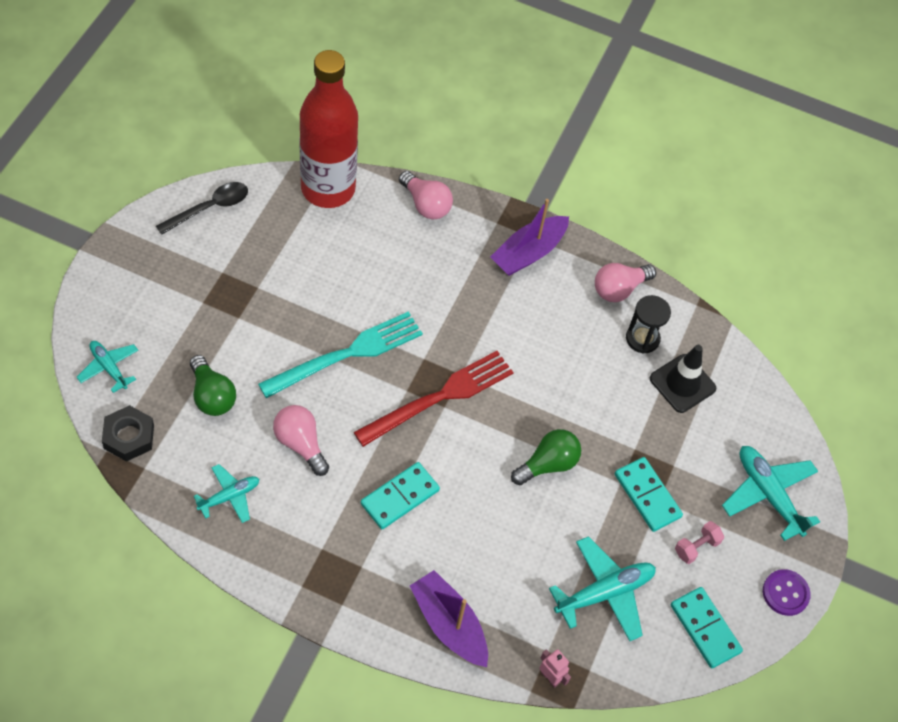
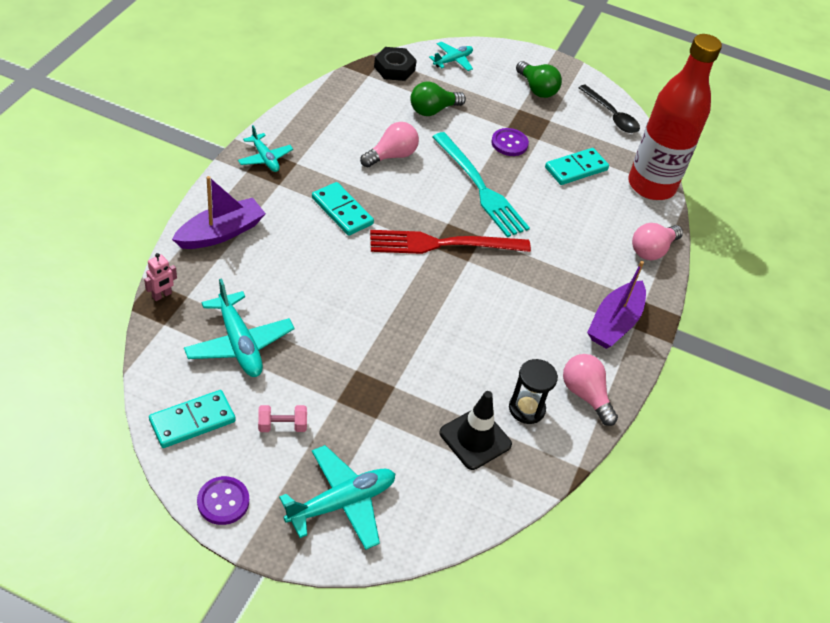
camera: 90 degrees right, 10 degrees down
(229, 496) = (344, 116): turquoise plane -> turquoise plane (265, 158)
(268, 318) = (509, 143): none -> purple button
(440, 397) = (442, 244): red fork -> red fork turned 120 degrees clockwise
(528, 253) = (614, 323): purple boat -> purple boat turned 105 degrees counterclockwise
(548, 464) = (375, 314): green light bulb -> green light bulb (536, 89)
(647, 495) = (341, 390): turquoise domino -> turquoise domino (576, 169)
(696, 547) = (282, 426): pink dumbbell -> pink dumbbell turned 60 degrees counterclockwise

